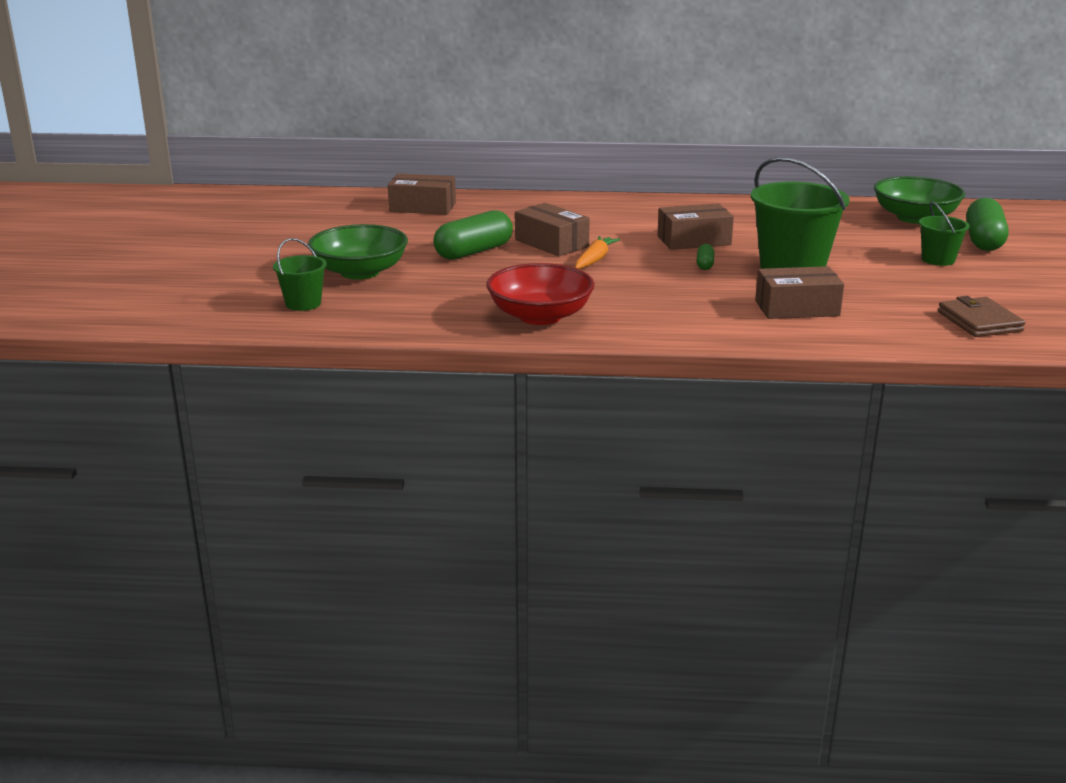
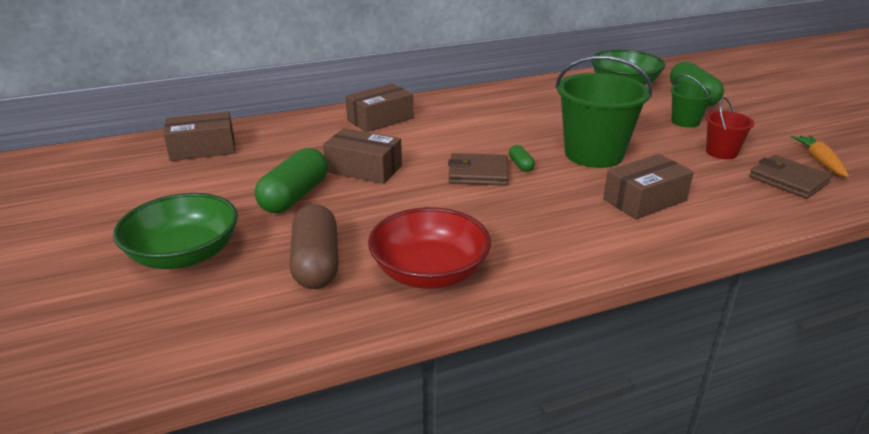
camera: 25 degrees left, 5 degrees up
(303, 304) = (138, 327): green bucket -> none
(455, 295) = (316, 263): none -> brown capsule
(594, 260) = (420, 181): orange carrot -> orange carrot (819, 161)
(655, 263) = (478, 173): none -> brown wallet
(694, 240) = (486, 139): brown box -> brown box (380, 119)
(939, 289) = (721, 152): none -> red bucket

